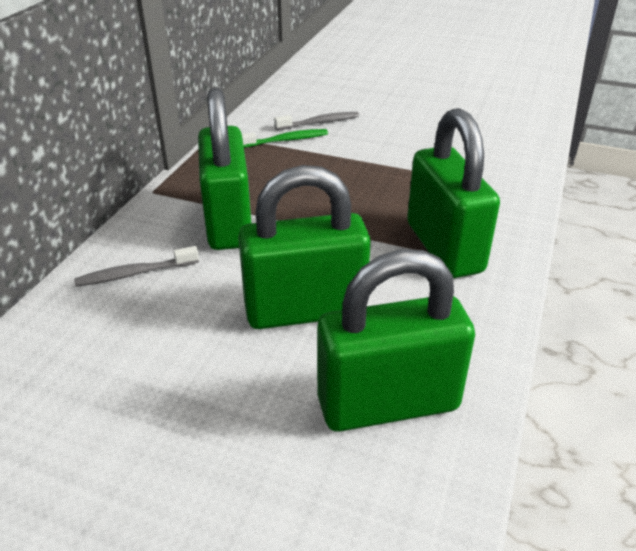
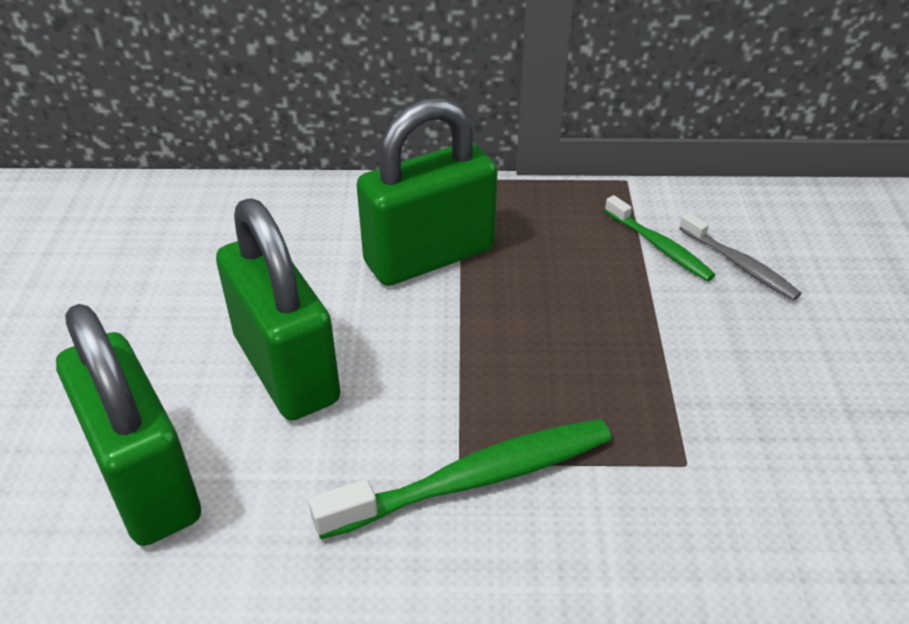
camera: 70 degrees right, 5 degrees up
(135, 273) = (304, 221): grey toothbrush -> none
(444, 247) = (475, 479): green padlock -> green toothbrush

